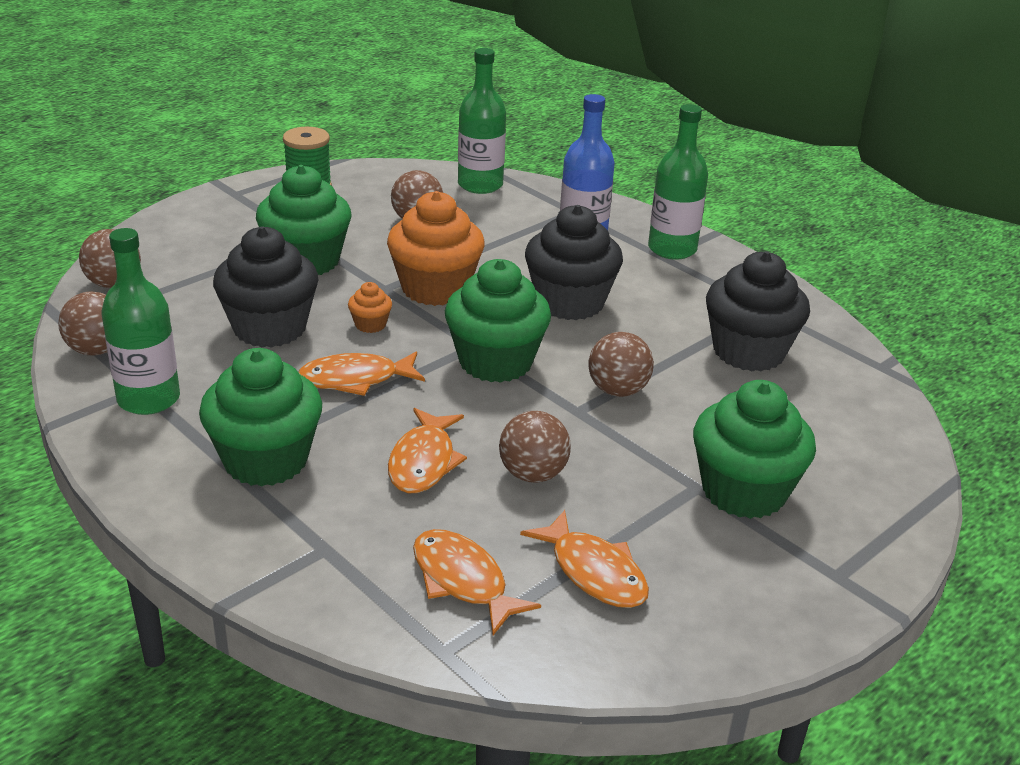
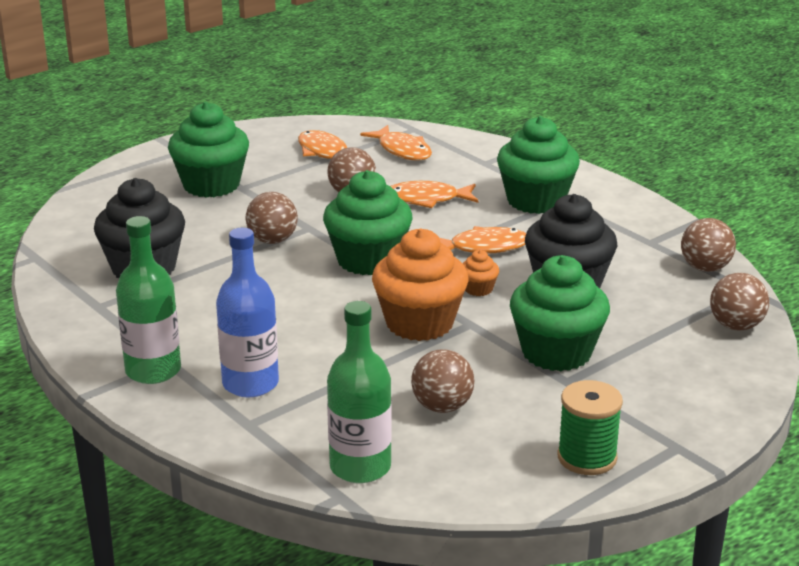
camera: 175 degrees left, 5 degrees down
(149, 399) = (639, 235): green bottle -> none
(424, 462) = (426, 200): orange fish -> orange fish turned 105 degrees counterclockwise
(570, 302) = (289, 310): black cupcake -> none

